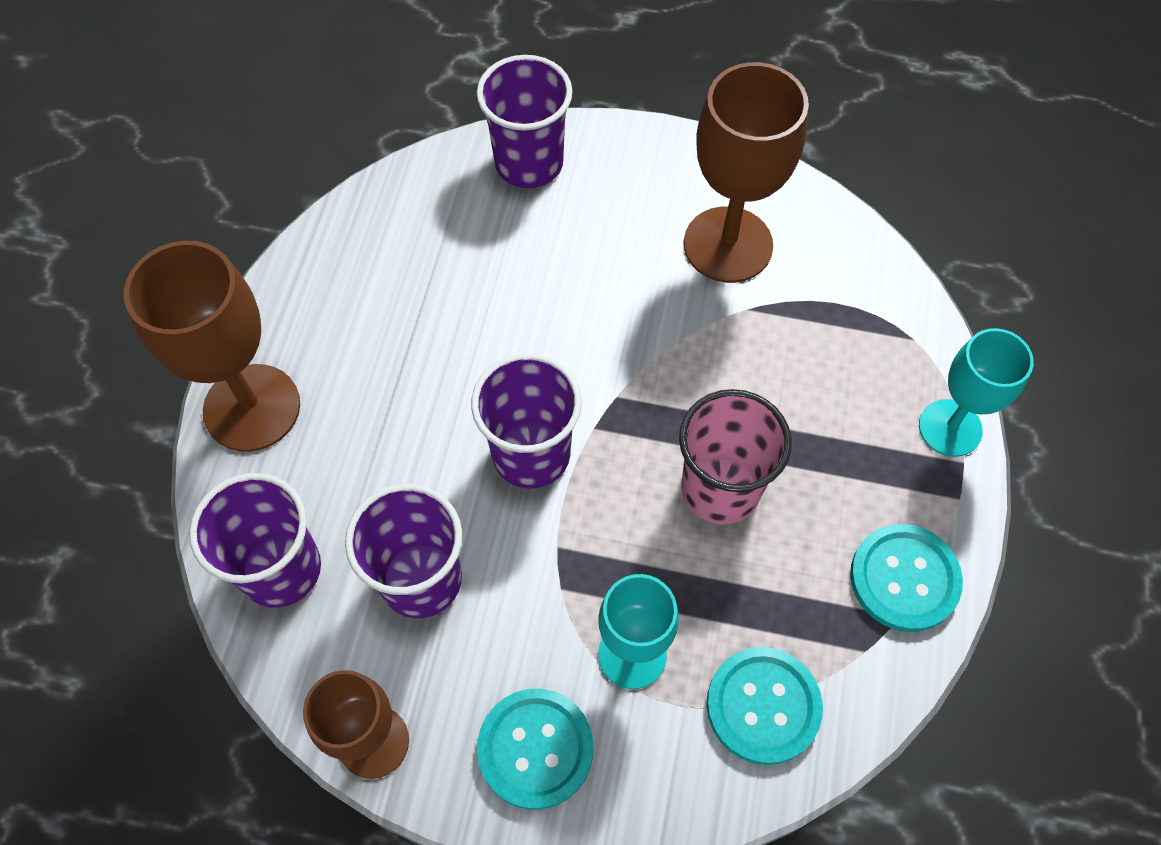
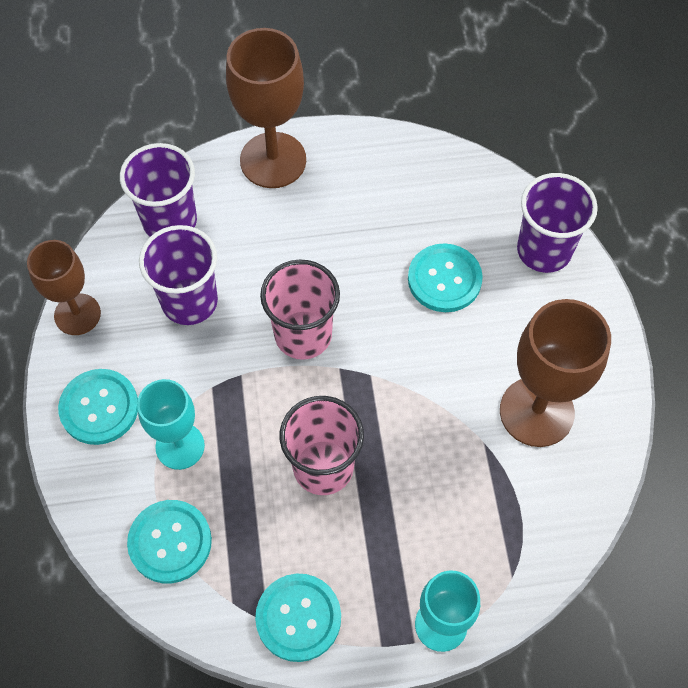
camera: 70 degrees right, 0 degrees up
(522, 274) = (444, 279): none -> turquoise button
(531, 454) = (303, 335): purple cup -> pink cup

